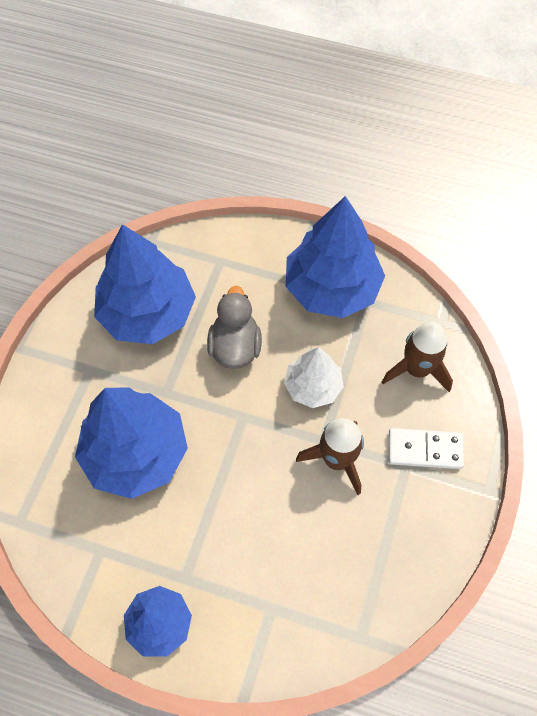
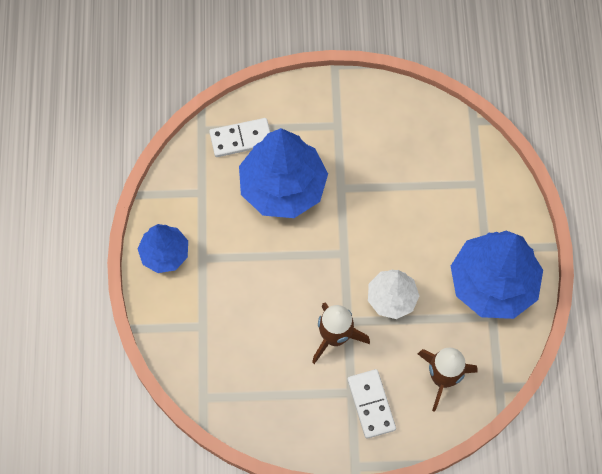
camera: 70 degrees right, 5 degrees up
(54, 479) = (241, 139): none -> white domino
(148, 313) = (405, 147): blue tree -> none
(235, 347) = (402, 225): grey duck -> none

